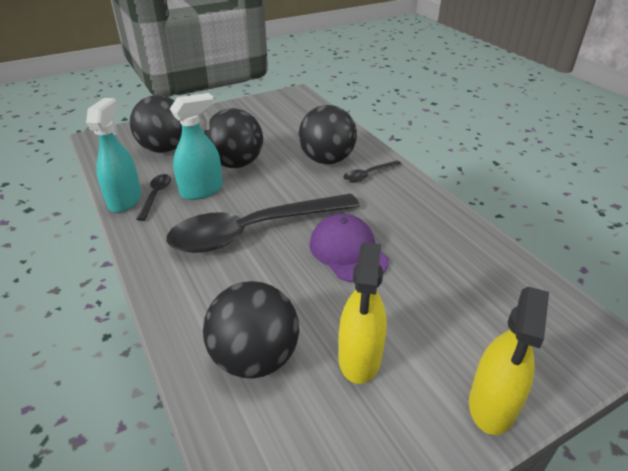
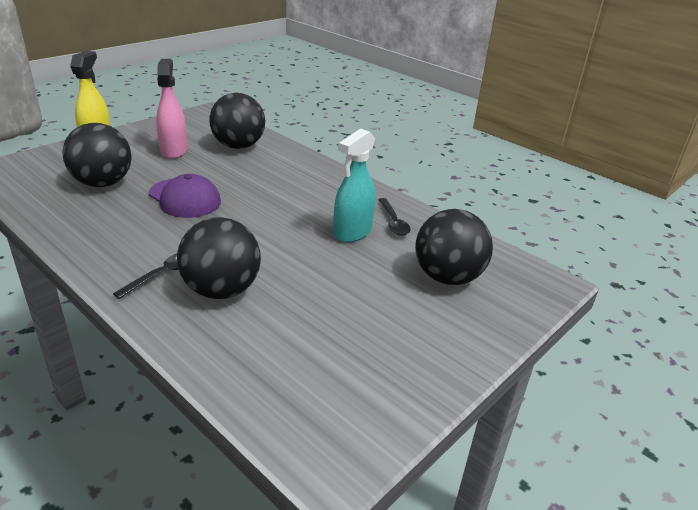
camera: 160 degrees right, 5 degrees down
(125, 200) = (417, 215): turquoise spray bottle -> none
(236, 164) = (339, 268): black ball -> black ball (103, 183)
(253, 231) = (276, 204): black spoon -> none
(359, 358) = (174, 151): yellow spray bottle -> pink spray bottle

